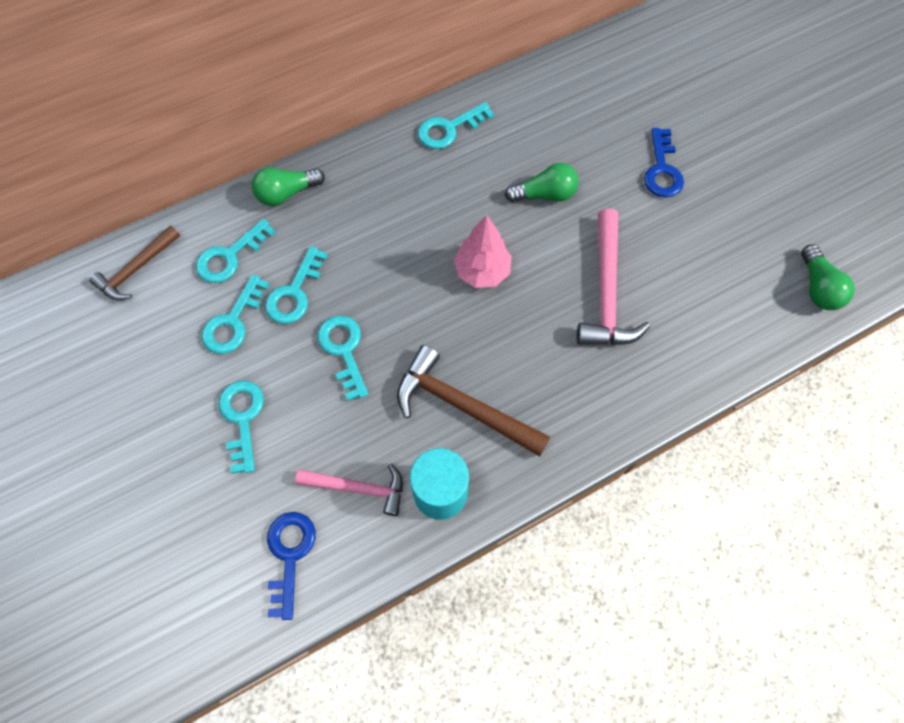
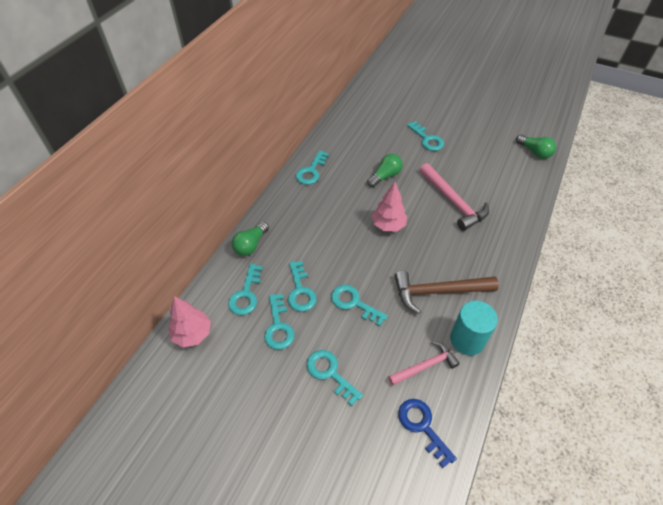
camera: 35 degrees left, 15 degrees down
(136, 269) = (193, 334): brown hammer -> pink tree
(662, 169) = (427, 139): blue key -> turquoise key

